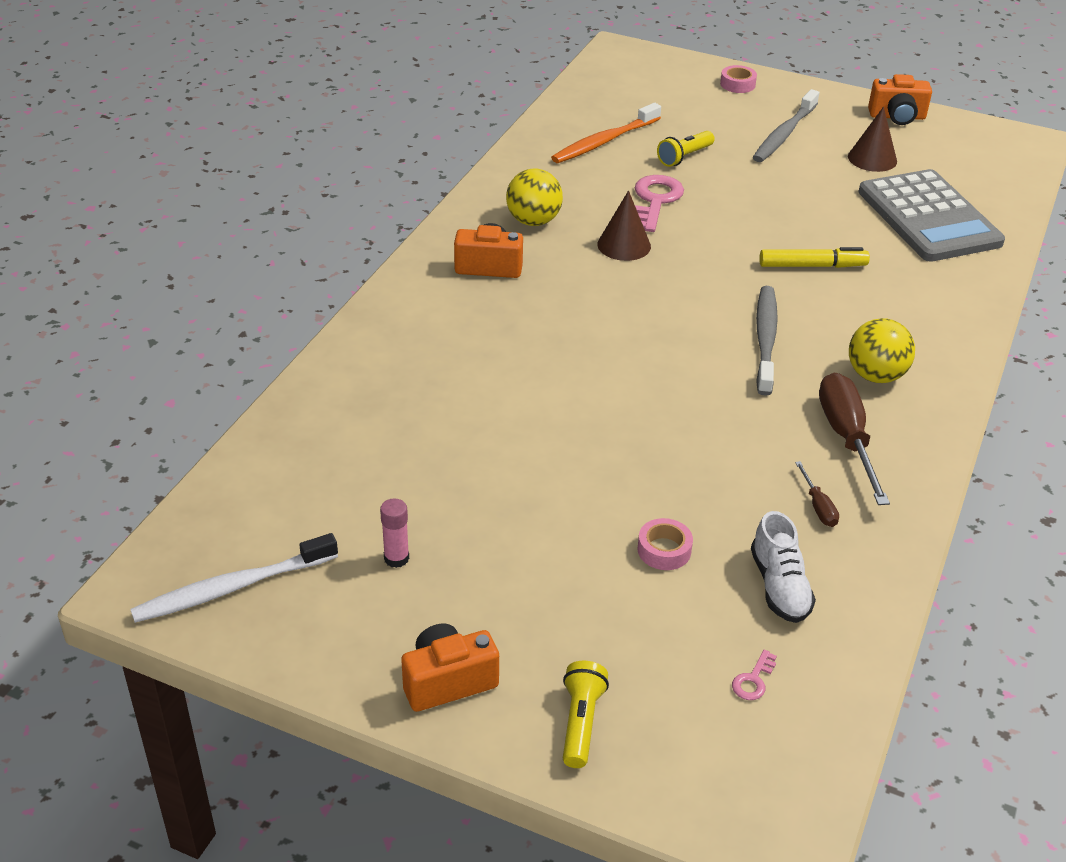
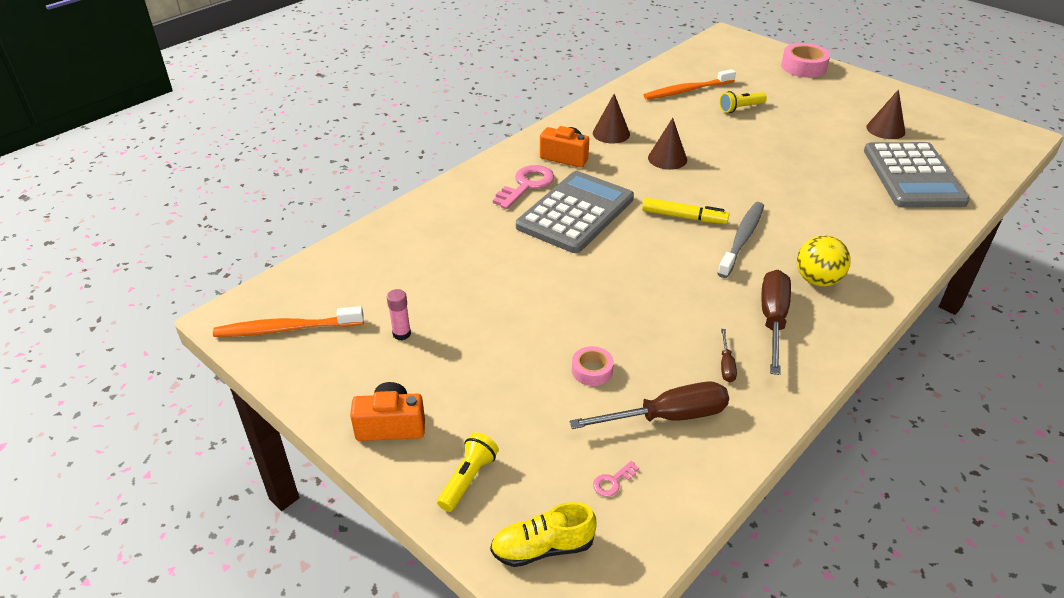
camera: 20 degrees right, 0 degrees up
(233, 587) = (287, 329): white toothbrush -> orange toothbrush
(533, 221) = (611, 133): yellow ball -> brown cone
(541, 343) = (575, 213): none -> grey calculator
(655, 201) = (704, 133): pink key -> pink key (526, 185)
(710, 779) = (542, 548): none -> yellow shoe
(737, 84) = (803, 67): pink tape -> pink tape, size x1.73
(779, 586) = (667, 417): white shoe -> brown screwdriver
(784, 134) = (824, 104): grey toothbrush -> none
(812, 266) = (803, 195): yellow marker -> yellow marker (684, 217)
(897, 117) = (919, 104): orange camera -> none

